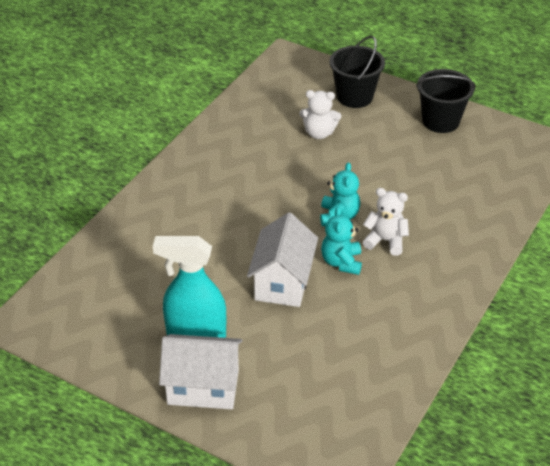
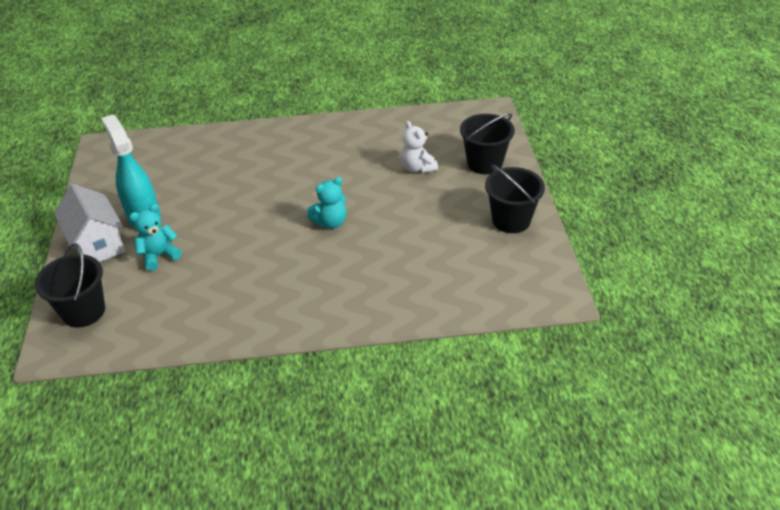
camera: 55 degrees right, 0 degrees up
(283, 282) = (231, 229): white house -> none
(302, 433) = (84, 311): none -> black bucket
(341, 262) = (279, 247): turquoise teddy bear -> turquoise teddy bear (159, 256)
(385, 241) = (326, 258): white teddy bear -> none

